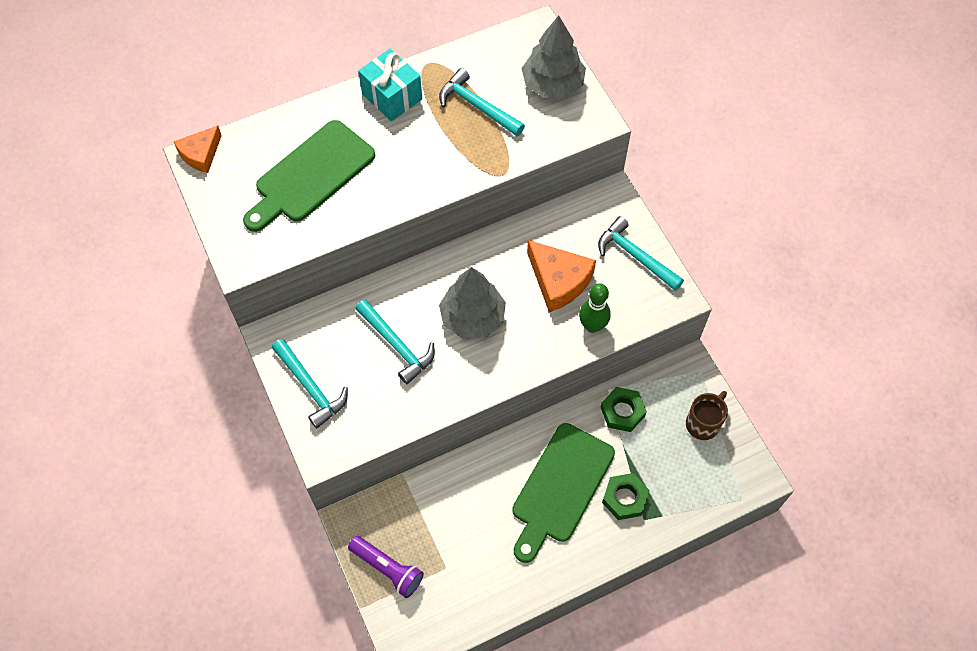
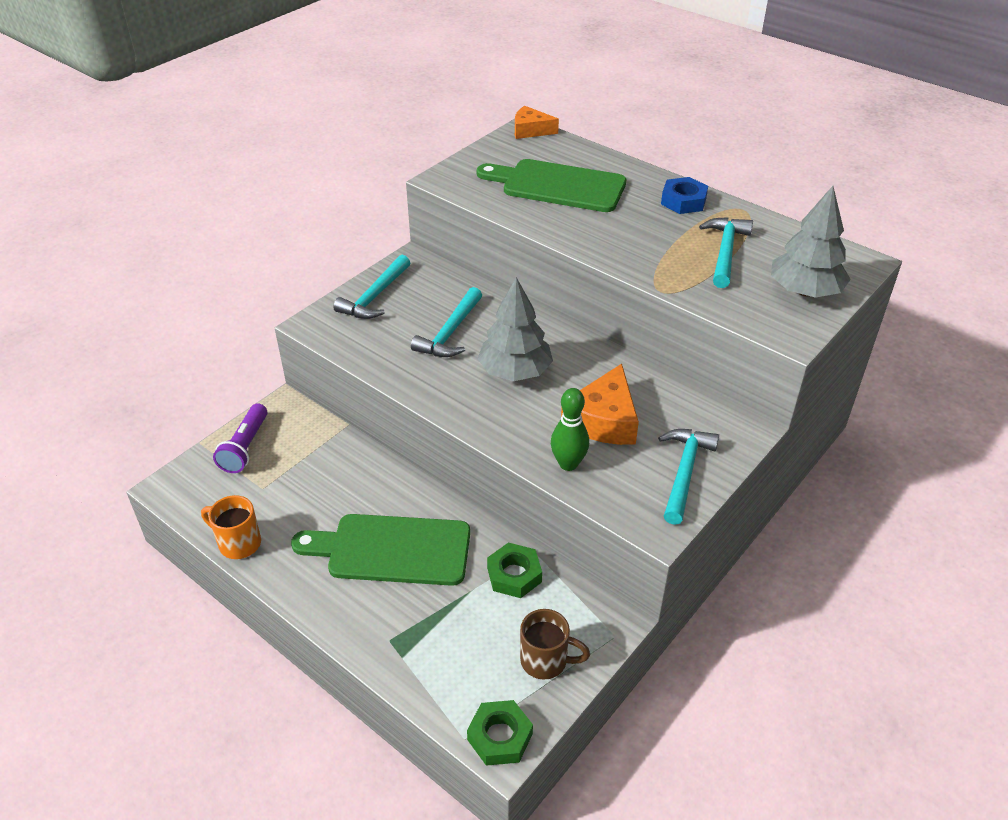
camera: 65 degrees right, 20 degrees down
(392, 97) = (683, 201): turquoise gift -> blue nut
(499, 603) = (238, 543): none -> orange mug
(624, 498) = (407, 612): green nut -> green nut (500, 737)

